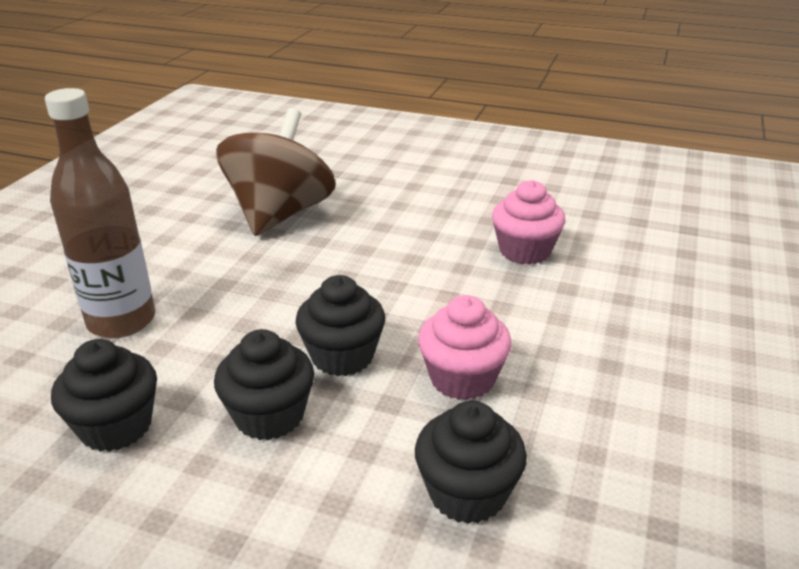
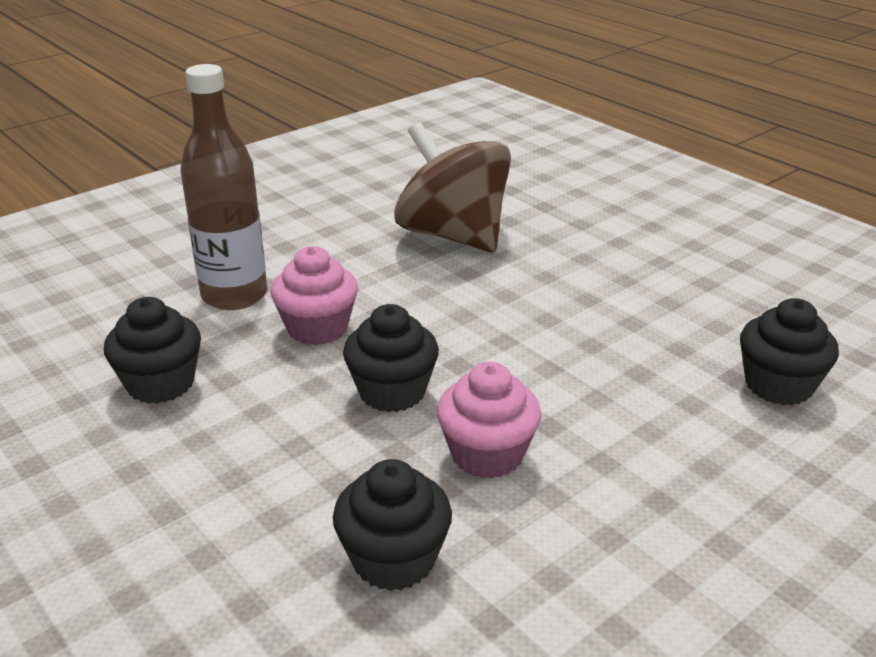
camera: 30 degrees right, 0 degrees up
(269, 416) = (284, 421): black cupcake -> black cupcake (778, 385)
(280, 214) = (453, 235): brown spinning top -> brown spinning top turned 90 degrees counterclockwise
(524, 251) = (679, 348): pink cupcake -> pink cupcake (317, 328)

